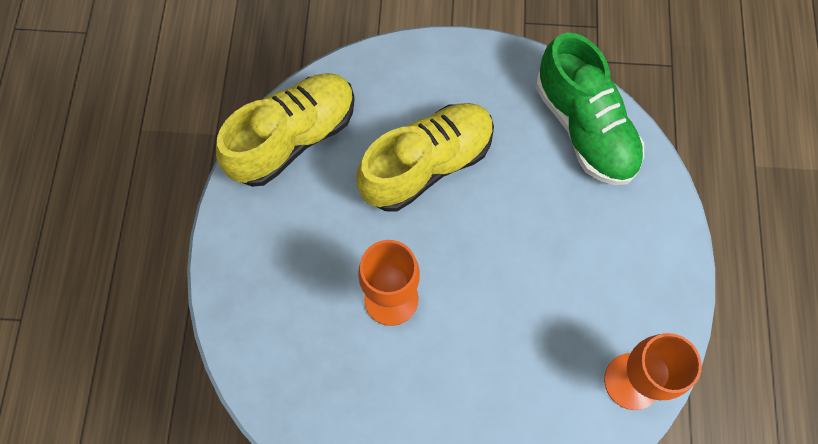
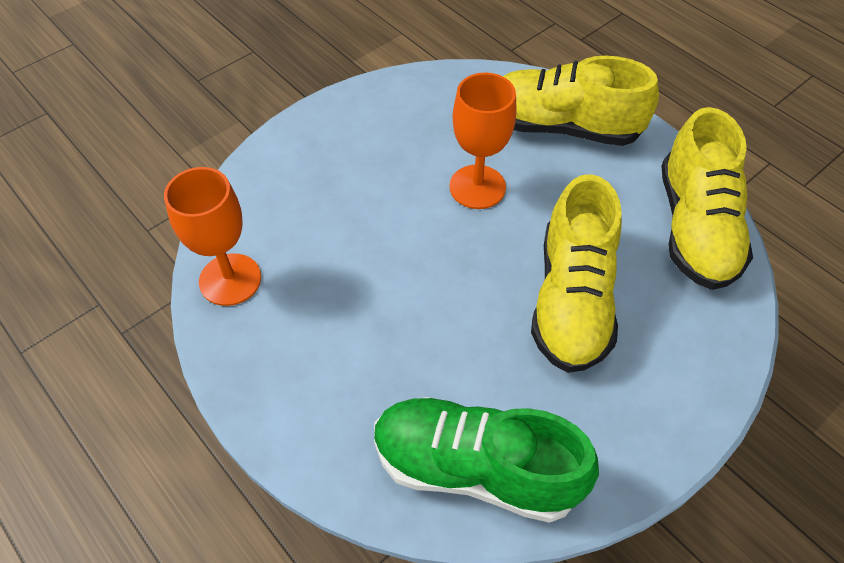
camera: 135 degrees right, 15 degrees down
(271, 292) = (562, 127): none -> yellow shoe

